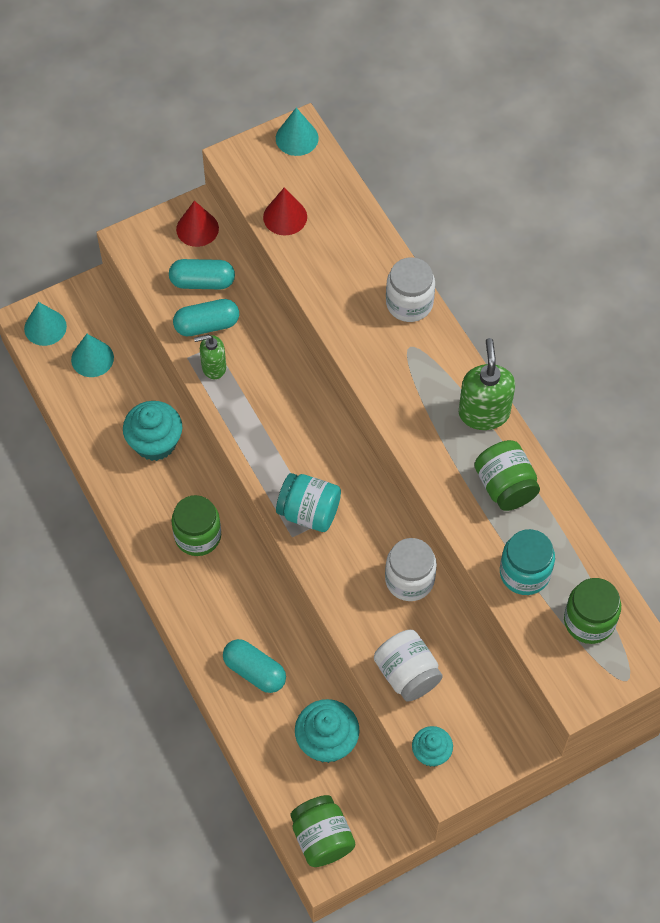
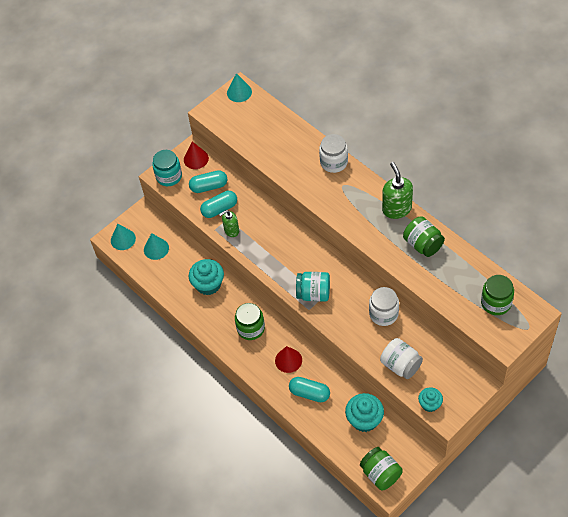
camera: 10 degrees left, 5 degrees down
(285, 217) = (247, 135): red cone -> red cone (288, 360)
(524, 573) = (450, 287): turquoise jar -> turquoise jar (169, 176)

